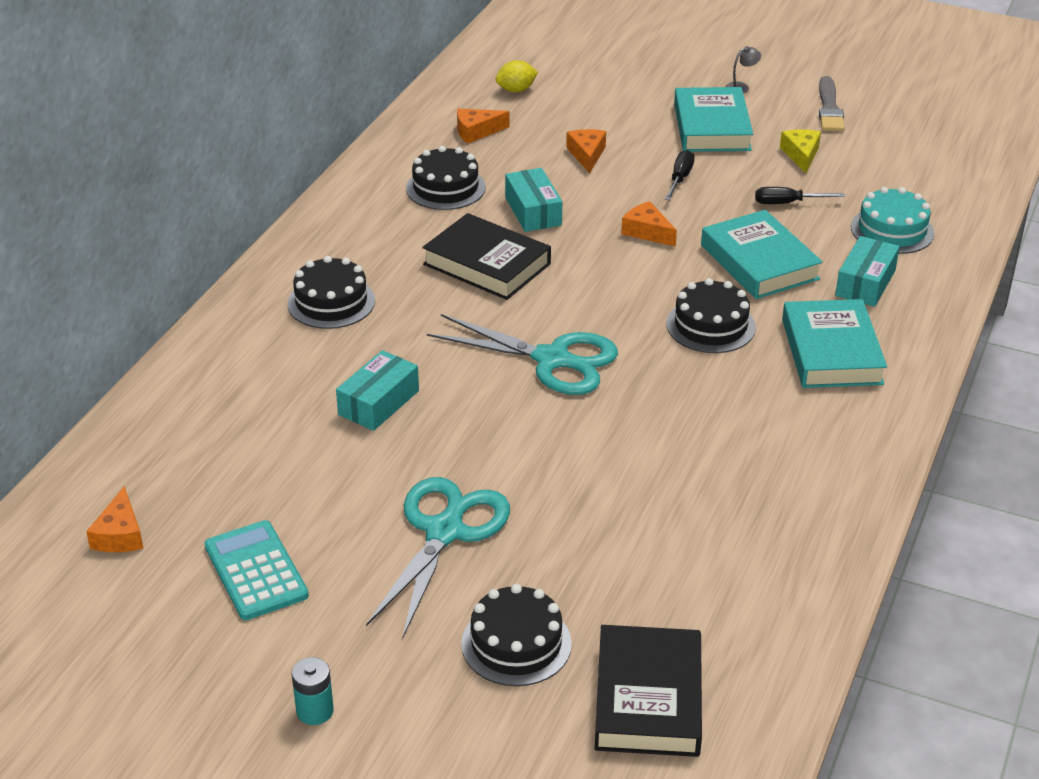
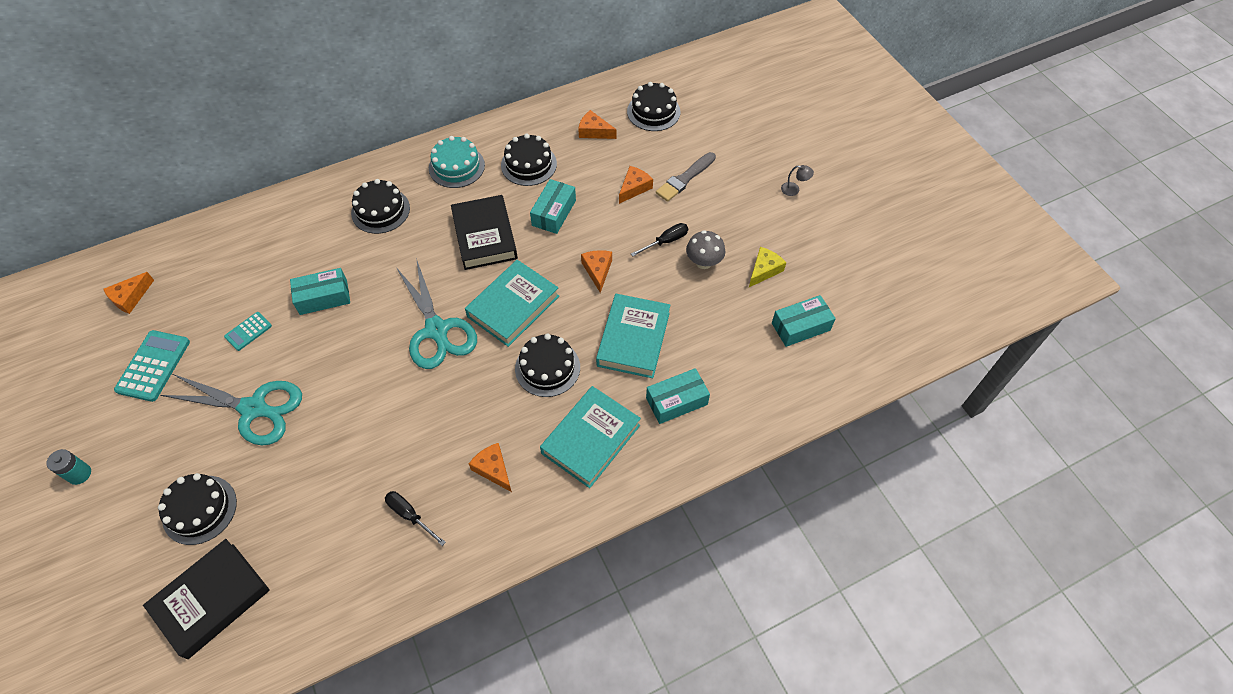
camera: 40 degrees right, 20 degrees up
(331, 477) = (248, 331): none -> turquoise calculator
(444, 532) = (253, 409): turquoise scissors -> turquoise scissors turned 45 degrees clockwise
(516, 90) = (653, 111): yellow lemon -> black cake
(712, 127) = (735, 212): turquoise book -> turquoise book (513, 306)
(738, 176) = (703, 262): none -> grey mushroom
(775, 425) = (493, 469): none -> orange cheese
(787, 203) = (707, 304): black screwdriver -> black screwdriver (410, 515)
(829, 108) = (830, 243): grey brush -> grey brush (685, 179)
(891, 177) = (801, 327): none -> turquoise box
(892, 230) = (746, 371): turquoise cake -> turquoise cake (456, 166)

